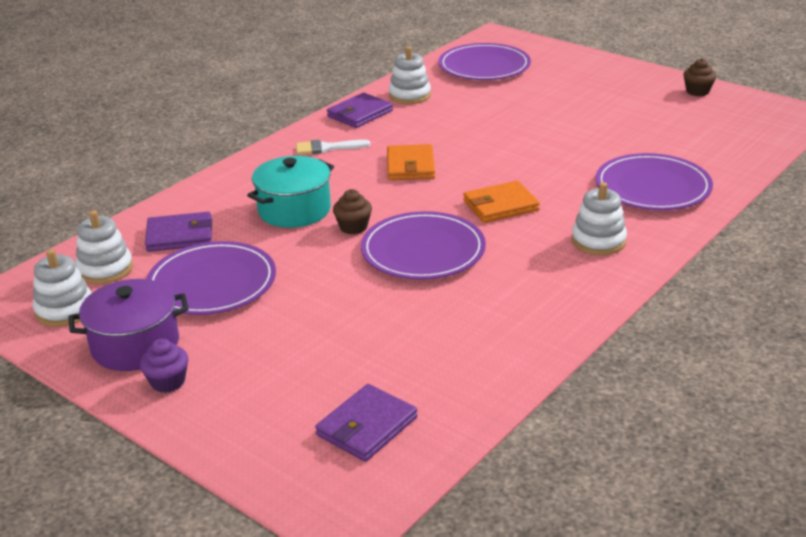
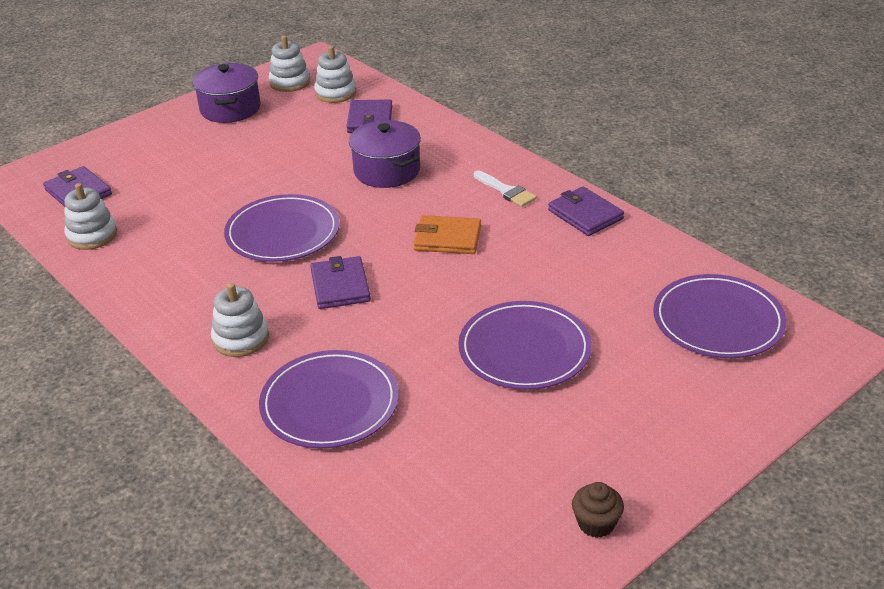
camera: 100 degrees right, 5 degrees up
(168, 382) = (181, 121): purple cupcake -> none
(212, 283) = (291, 134): purple plate -> purple plate (524, 349)
(294, 210) = (387, 171): turquoise pot -> purple pot
(326, 148) = (506, 191): white brush -> white brush turned 135 degrees clockwise
(353, 227) = (342, 199): brown cupcake -> none
(409, 95) = (629, 252): white stacking toy -> white stacking toy (92, 235)
(500, 205) = (340, 286): orange wallet -> purple wallet

